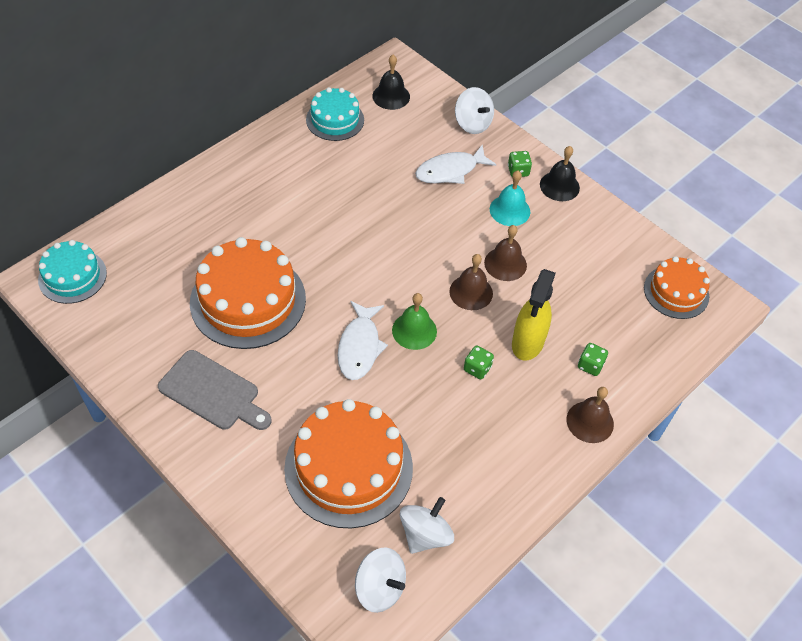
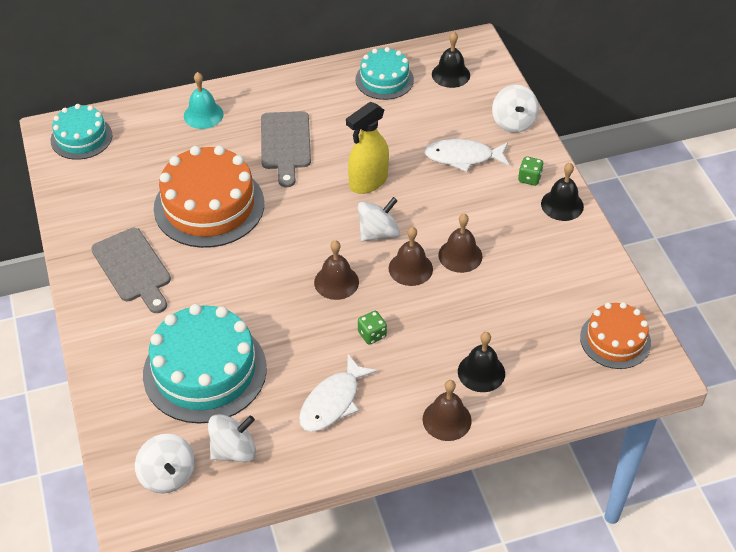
camera: 30 degrees right, 5 degrees down
(283, 213) = (285, 144): none -> grey cutting board
(348, 468) = (205, 371): orange cake -> turquoise cake
(359, 347) = (279, 277): white fish -> white fish (333, 402)
(414, 330) = (336, 282): green bell -> brown bell
(422, 269) = (378, 233): none -> white spinning top
(510, 210) = (497, 210): turquoise bell -> turquoise bell (203, 115)
(527, 343) = (434, 330): yellow spray bottle -> yellow spray bottle (368, 182)
(590, 365) = (481, 372): green dice -> black bell

